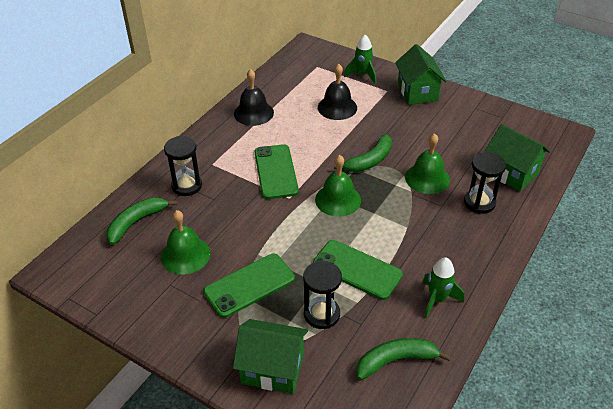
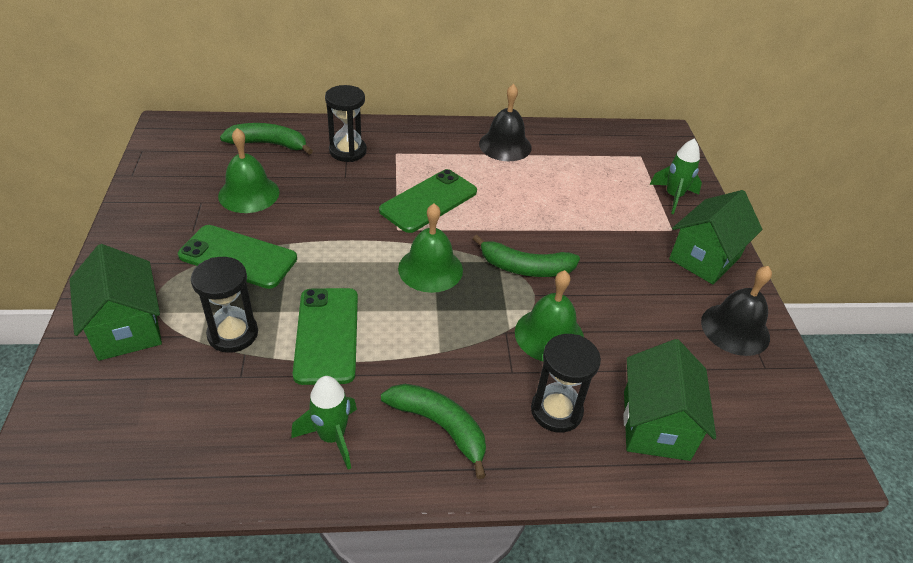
camera: 50 degrees right, 0 degrees up
(337, 107) = (589, 201): black bell -> black bell (735, 329)
(396, 360) = (199, 436): green banana -> green banana (440, 426)

